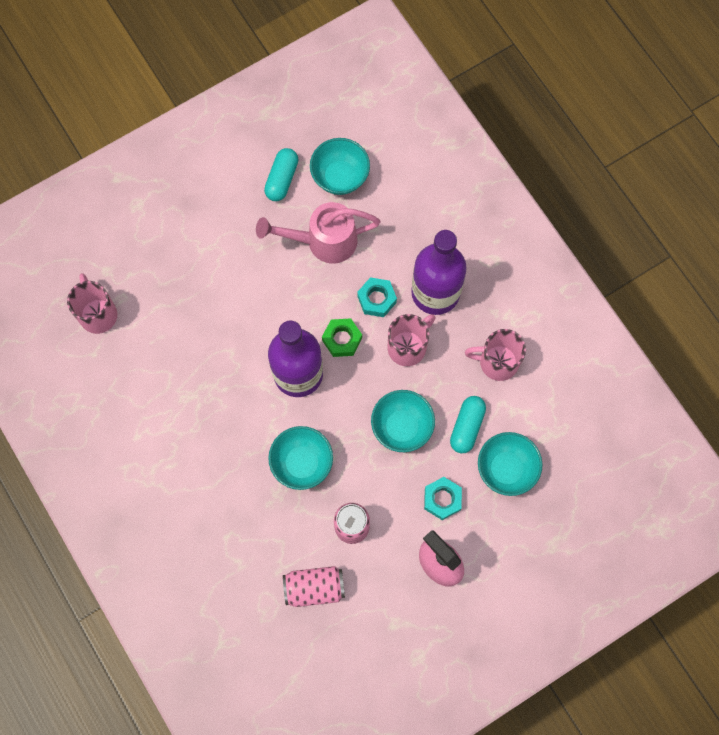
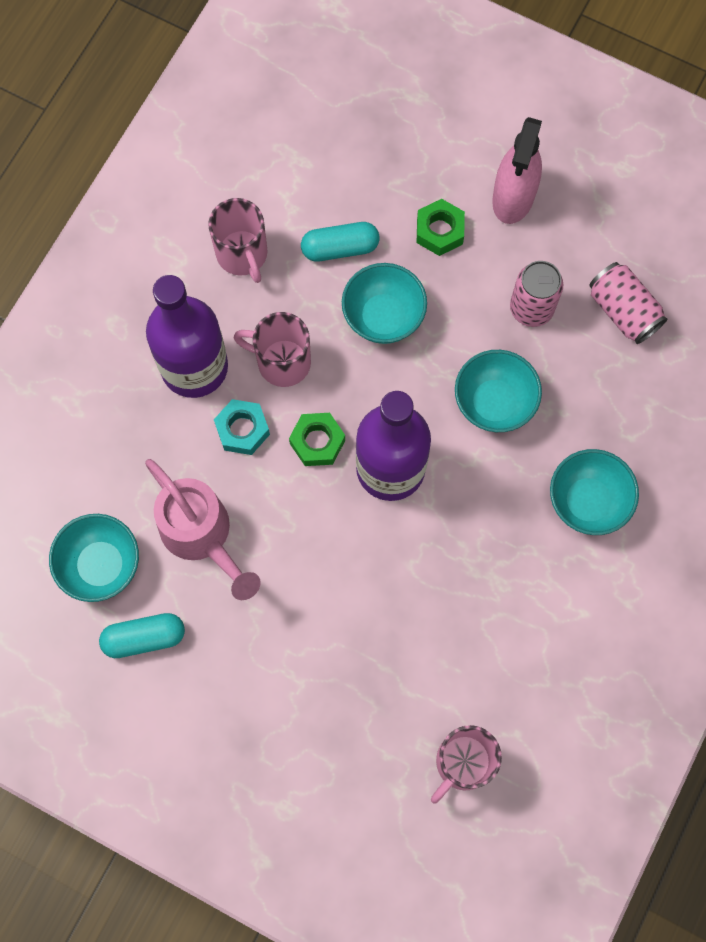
camera: 120 degrees left, 0 degrees up
(442, 499) = (439, 231): turquoise nut -> green nut
(506, 469) = (363, 183): turquoise bowl -> turquoise bowl (587, 501)

